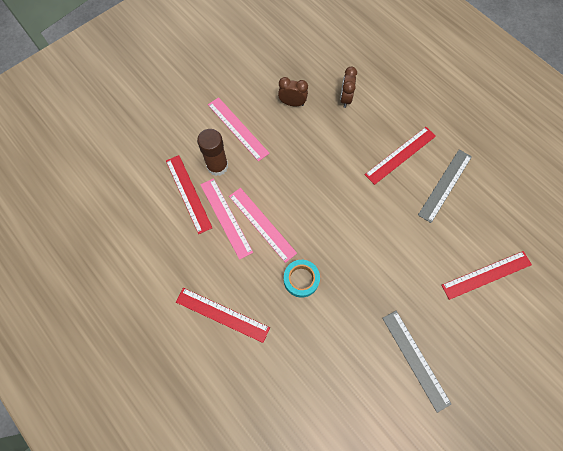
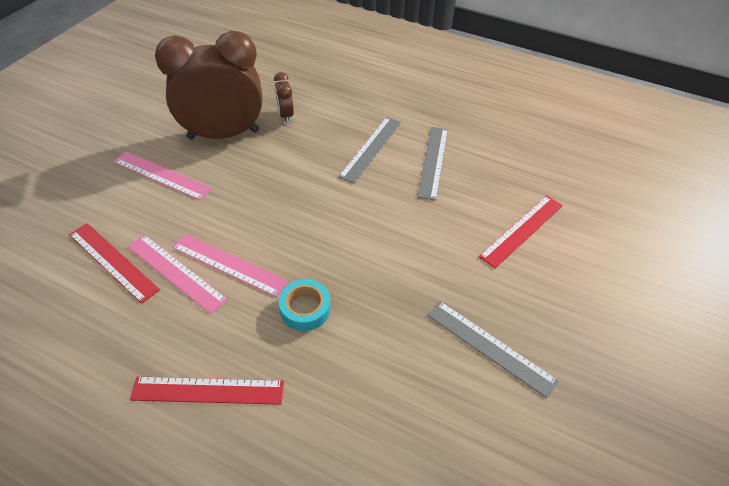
camera: 25 degrees left, 20 degrees down
(217, 166) = (146, 220): brown glue stick -> none
(292, 103) = (223, 134): brown clock -> brown clock, size x2.45
(400, 155) = (371, 148): red ruler -> grey ruler

